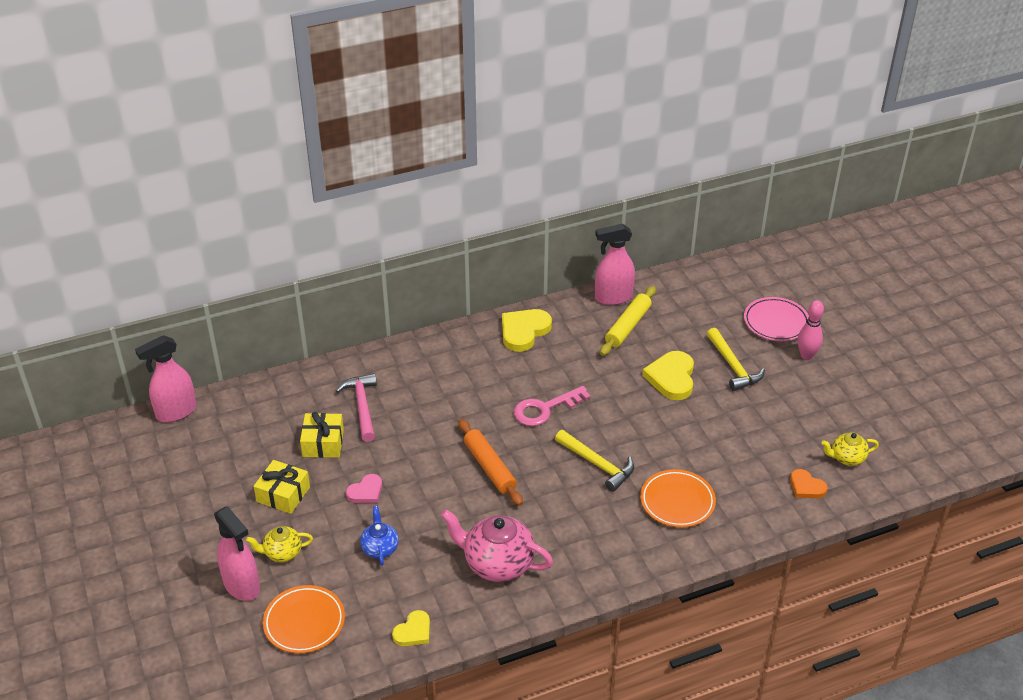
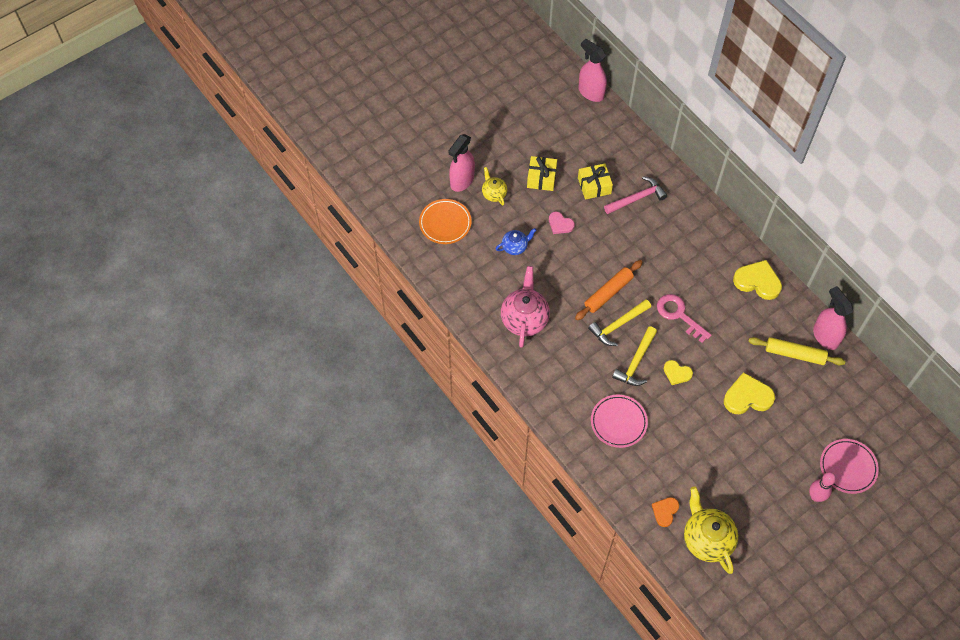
camera: 75 degrees right, 20 degrees up
(413, 631) = (456, 285): yellow heart -> yellow heart (677, 373)
(677, 501) = (618, 422): orange plate -> pink plate
(733, 366) = (779, 440): yellow hammer -> yellow hammer (618, 325)
(847, 458) = (706, 539): yellow teapot -> yellow teapot, size x1.81

